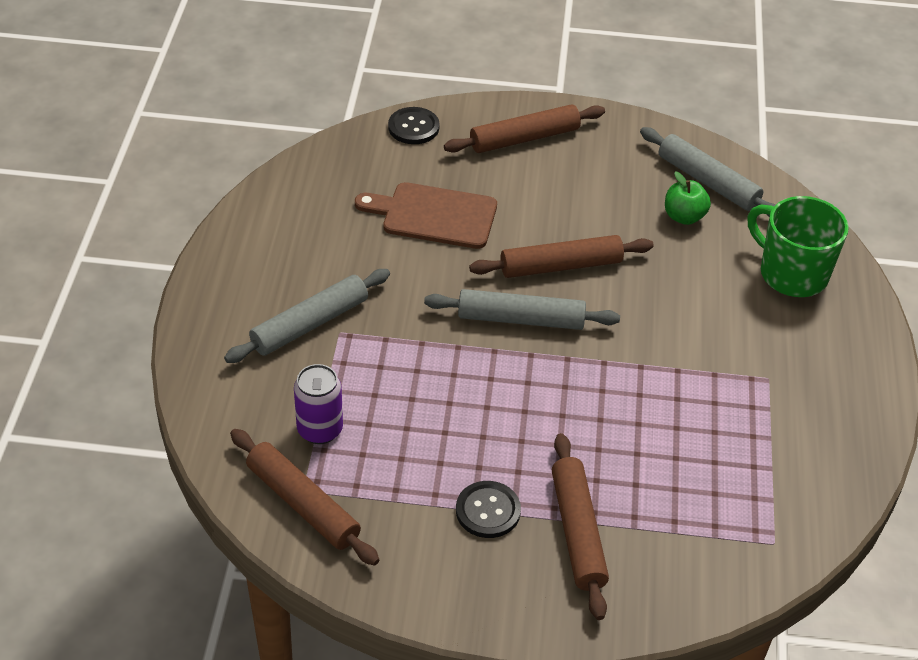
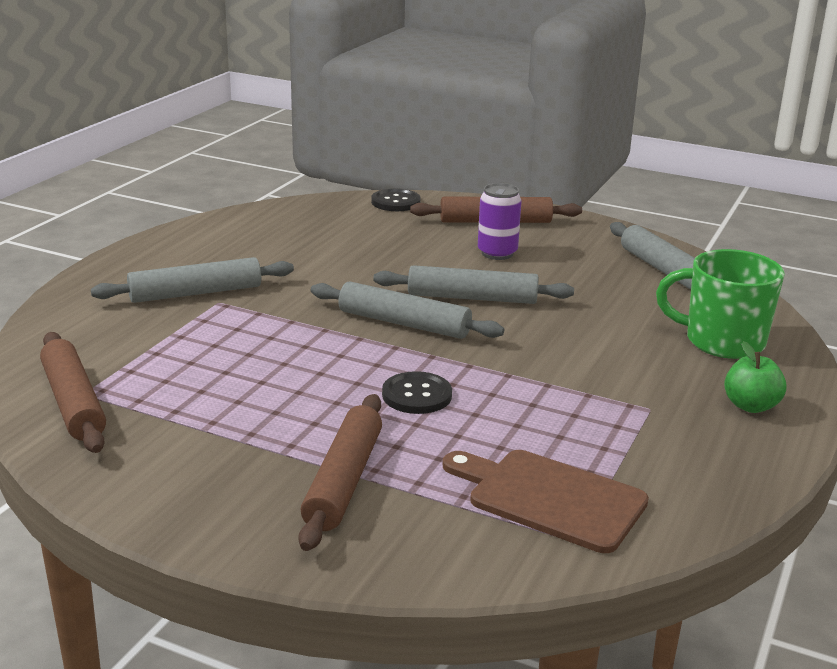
camera: 20 degrees right, 20 degrees down
(320, 430) = (140, 358): purple can -> purple can (497, 253)
(434, 215) = (372, 250): brown cutting board -> brown cutting board (550, 498)
(488, 511) = (257, 445): black button -> black button (417, 395)
(561, 266) = (472, 298): brown rolling pin -> grey rolling pin
(684, 217) = (624, 288): green apple -> green apple (750, 406)
(791, 274) = (722, 341): green mug -> green mug turned 45 degrees counterclockwise

